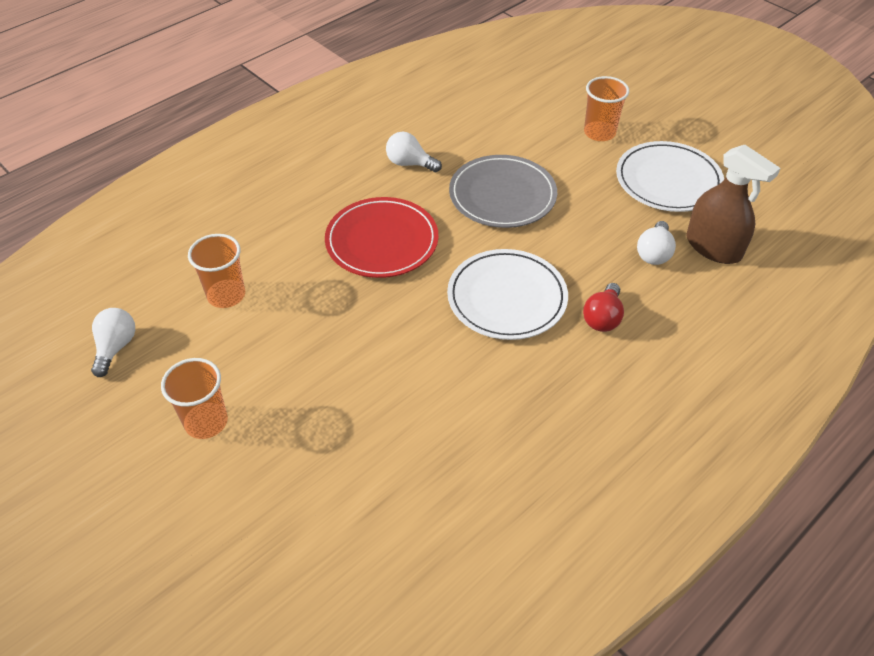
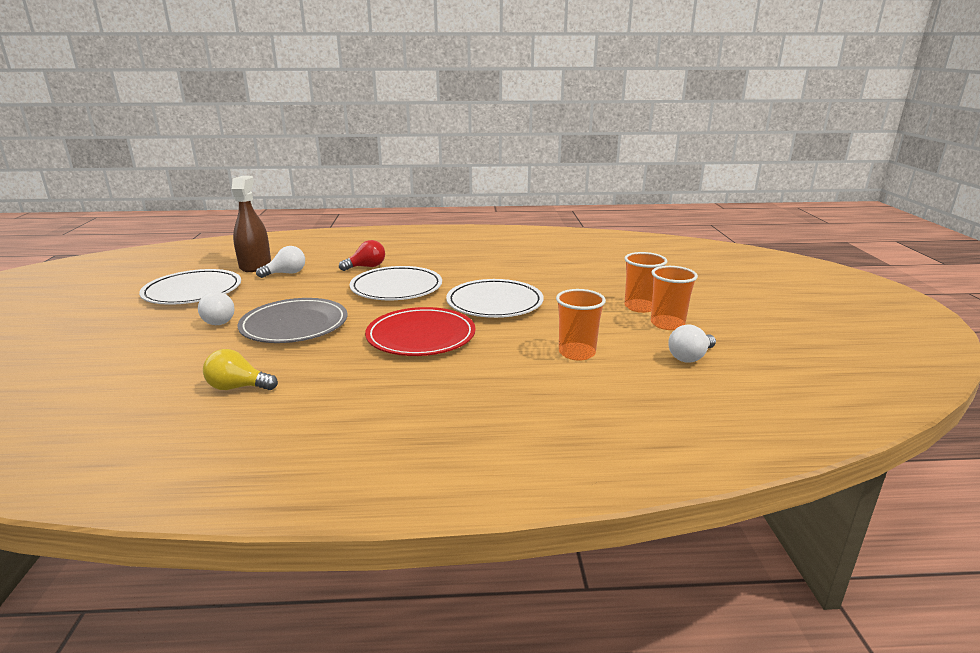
camera: 140 degrees left, 25 degrees down
(374, 331) = (494, 303): none -> white plate
(410, 164) = (308, 372): white light bulb -> white light bulb (218, 320)
(433, 131) = (238, 387): none -> yellow light bulb
(599, 133) = (146, 328): orange cup -> orange cup (667, 324)

